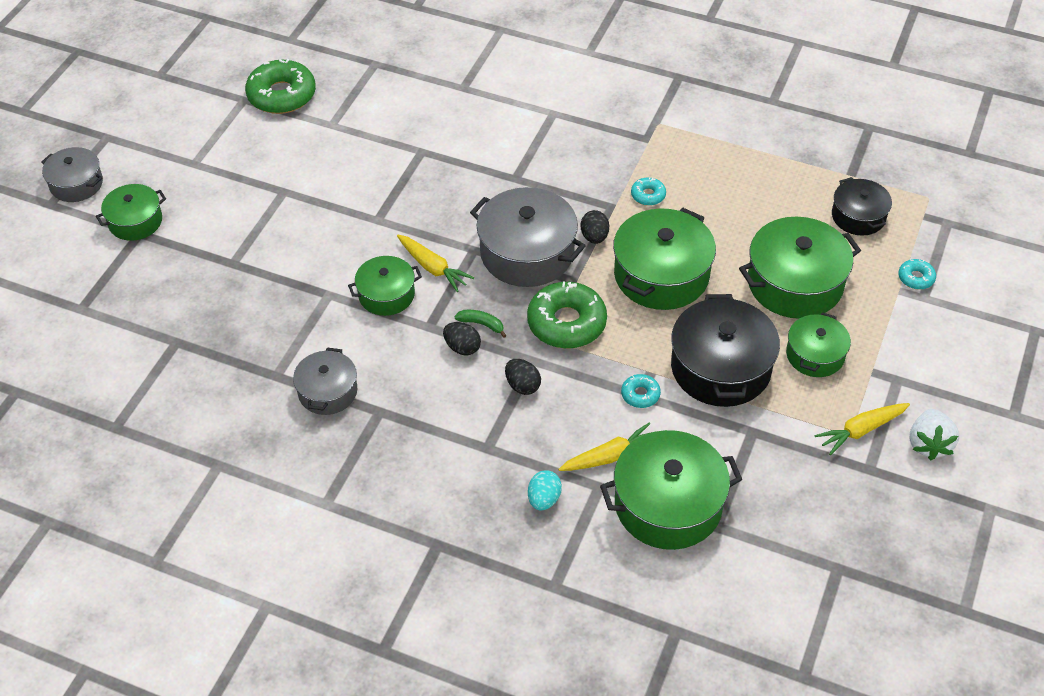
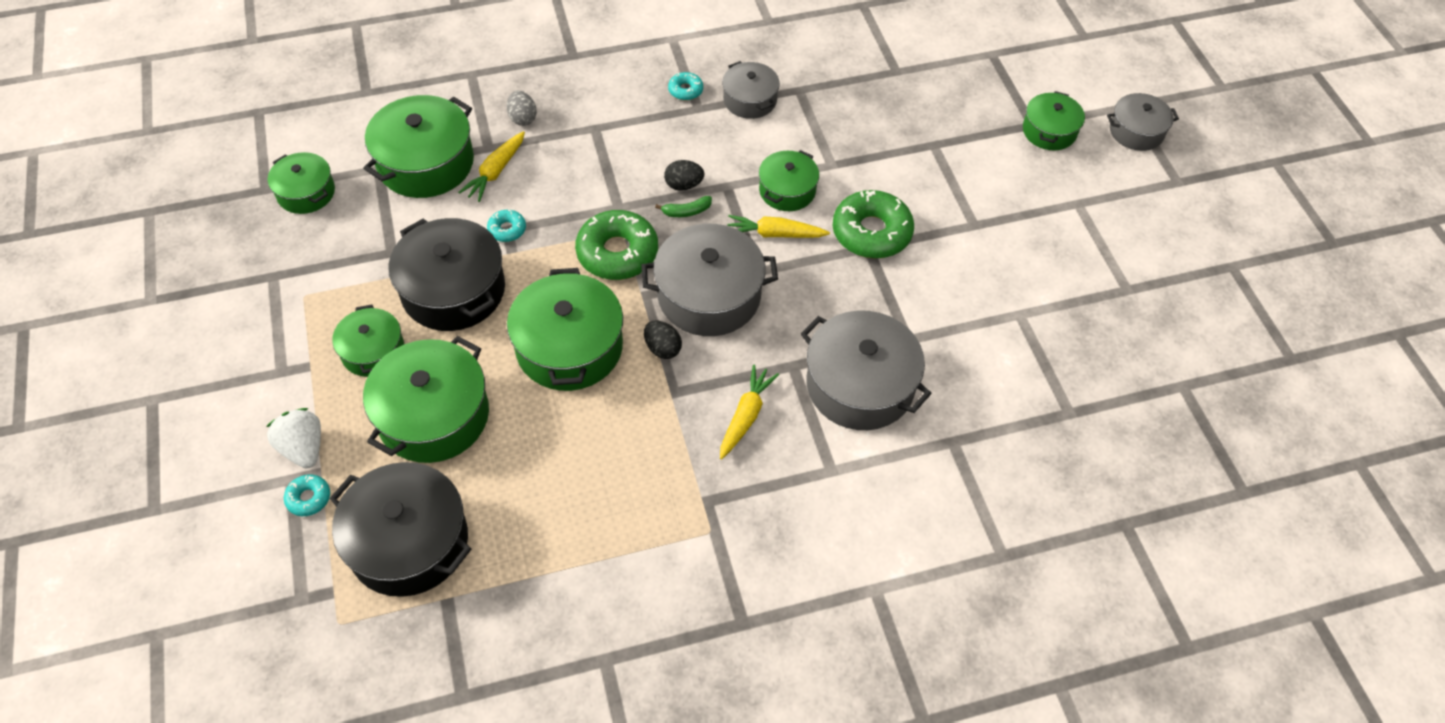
camera: 140 degrees right, 5 degrees up
(282, 95) = (1102, 316): green donut -> green donut (871, 232)
(484, 144) = (860, 385): none -> grey pot
(522, 385) = (608, 184): black egg -> none
(544, 499) = (522, 118): turquoise egg -> grey egg
(648, 195) = (649, 428): turquoise donut -> turquoise donut (685, 90)
(799, 540) = (306, 193): none -> green pot
(858, 216) = (409, 542): black pot -> black pot, size x1.71
(861, 430) = (295, 304): yellow carrot -> yellow carrot (746, 416)
(928, 444) = (227, 326): white strawberry -> white strawberry (303, 448)

